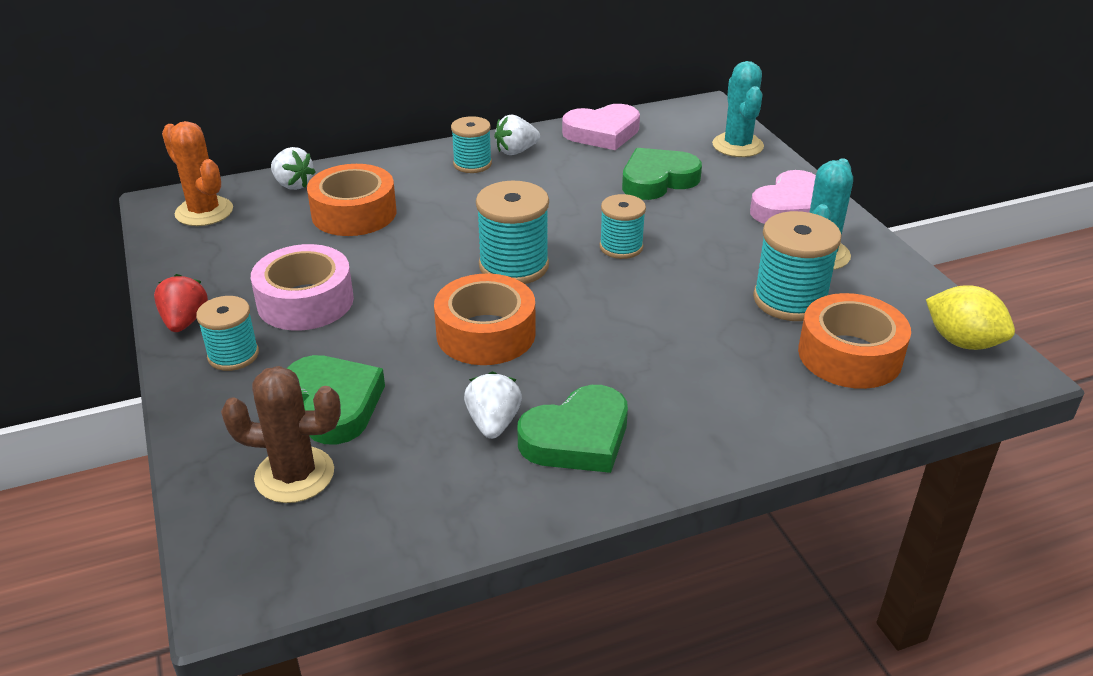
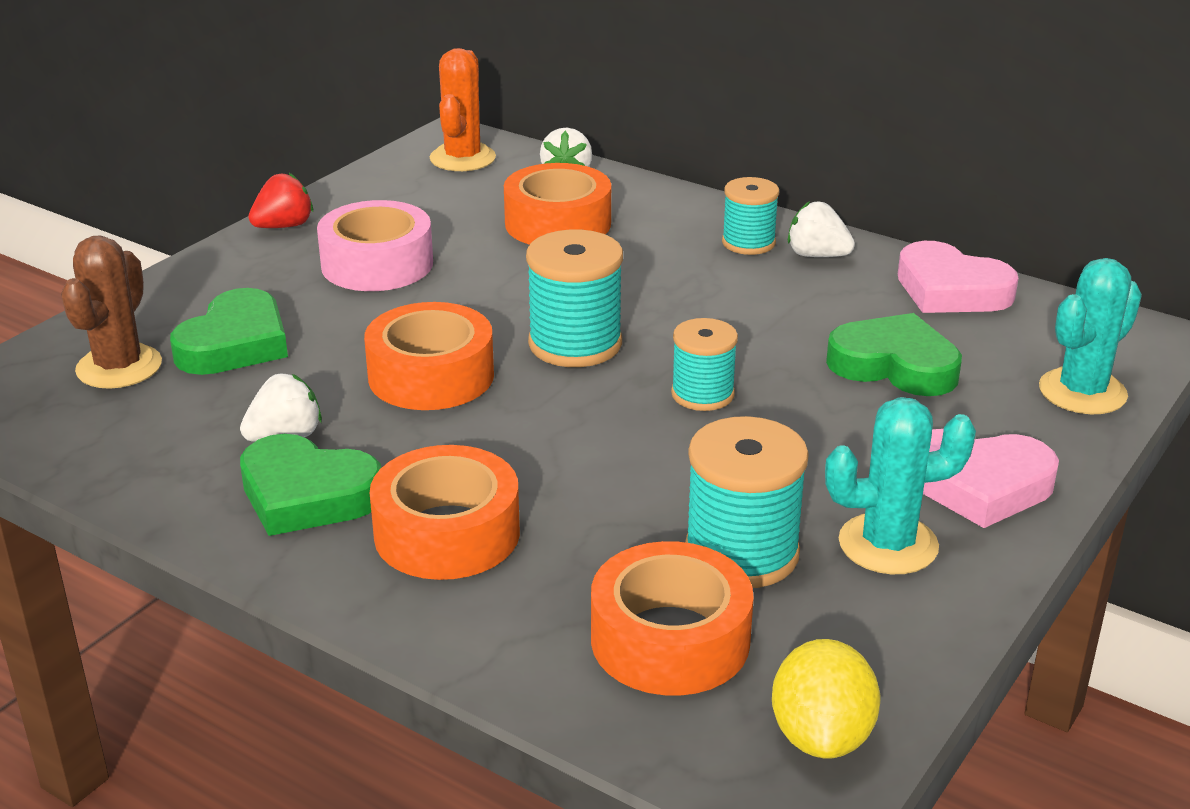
camera: 55 degrees right, 5 degrees down
(233, 355) = (258, 268): turquoise spool -> none
(294, 475) = (119, 367): brown cactus -> brown cactus turned 45 degrees clockwise
(677, 395) = (447, 533): none -> orange tape

